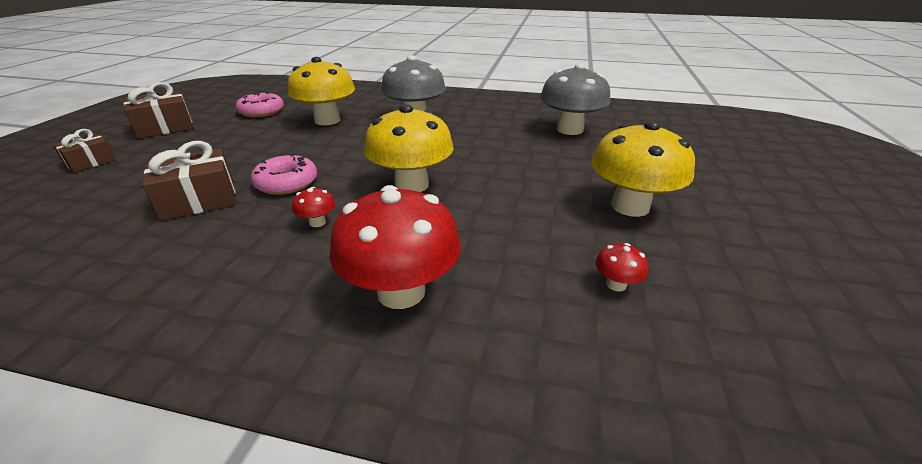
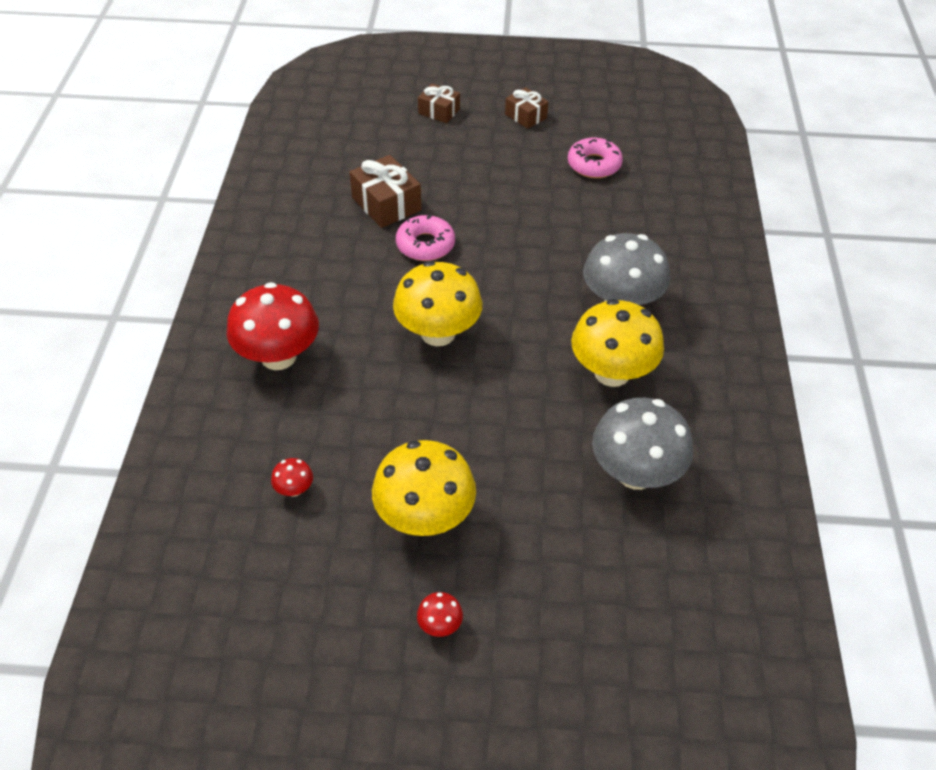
camera: 80 degrees right, 15 degrees up
(165, 127) = (525, 116): brown gift -> brown gift, size x0.64
(317, 222) = (362, 286): red mushroom -> red mushroom (440, 625)
(327, 120) = (585, 226): yellow mushroom -> yellow mushroom (612, 372)

